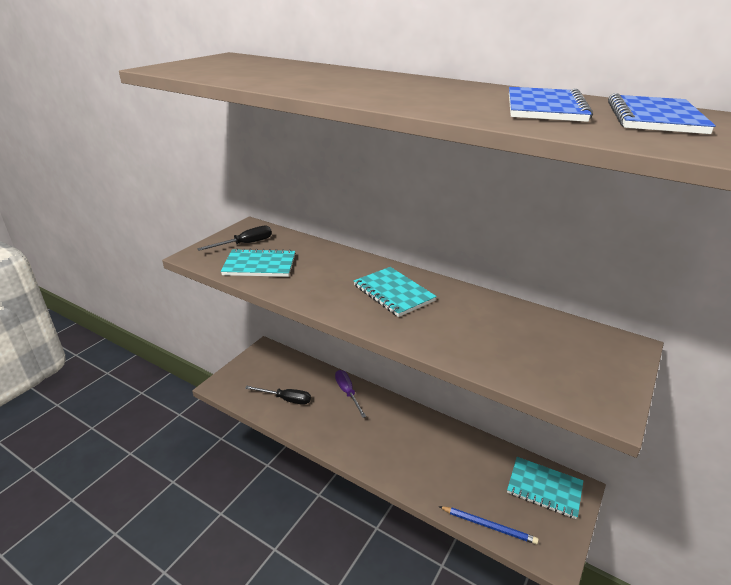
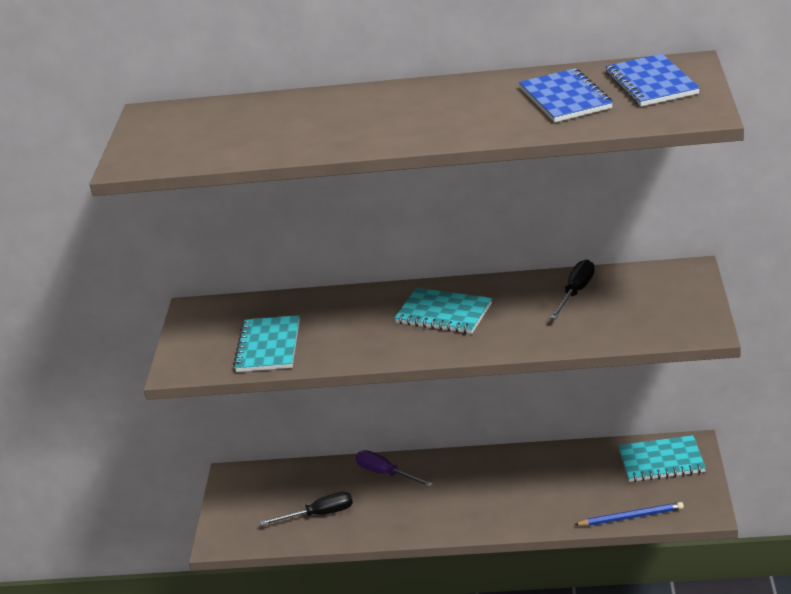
camera: 25 degrees left, 0 degrees up
(245, 244) = (218, 331): black screwdriver -> black screwdriver (576, 292)
(259, 265) = (268, 346): turquoise notebook -> turquoise notebook turned 60 degrees counterclockwise

